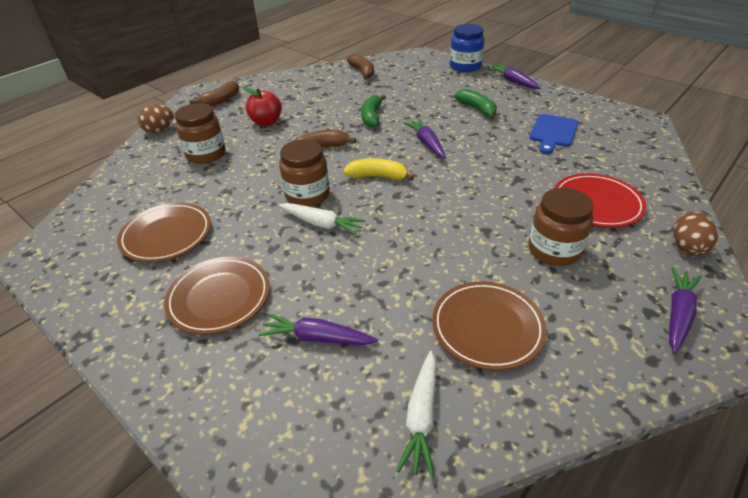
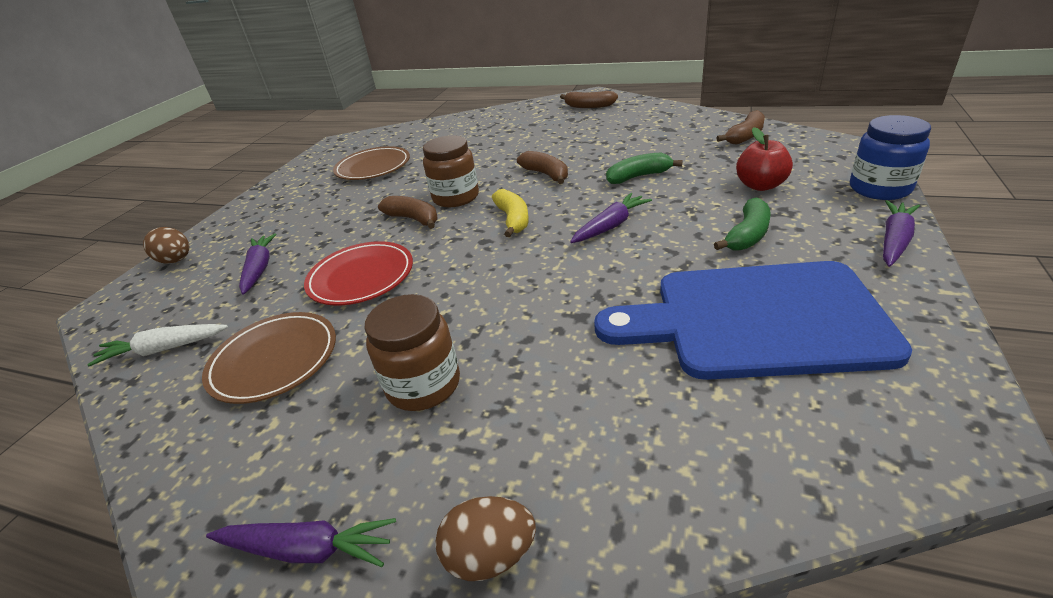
camera: 70 degrees right, 5 degrees down
(159, 130) = (515, 108): brown egg -> brown egg (176, 260)
(206, 154) = (493, 136): brown jar -> none
(219, 297) = (304, 213): brown plate -> none
(266, 122) = (569, 136): red apple -> red apple (760, 185)
(321, 224) = (413, 219): white carrot -> brown banana
(553, 132) = (756, 320): blue cutting board -> blue cutting board, size x2.03
(597, 203) = (563, 410): red plate -> red plate (361, 277)

